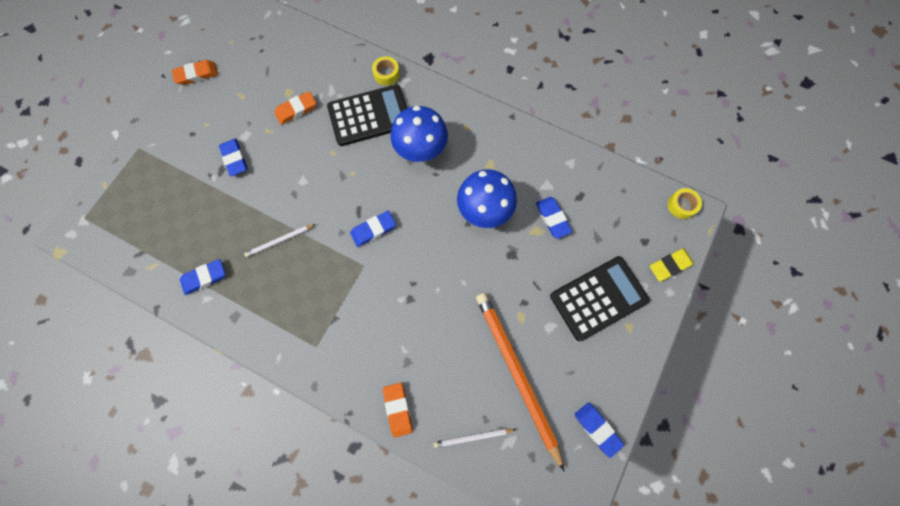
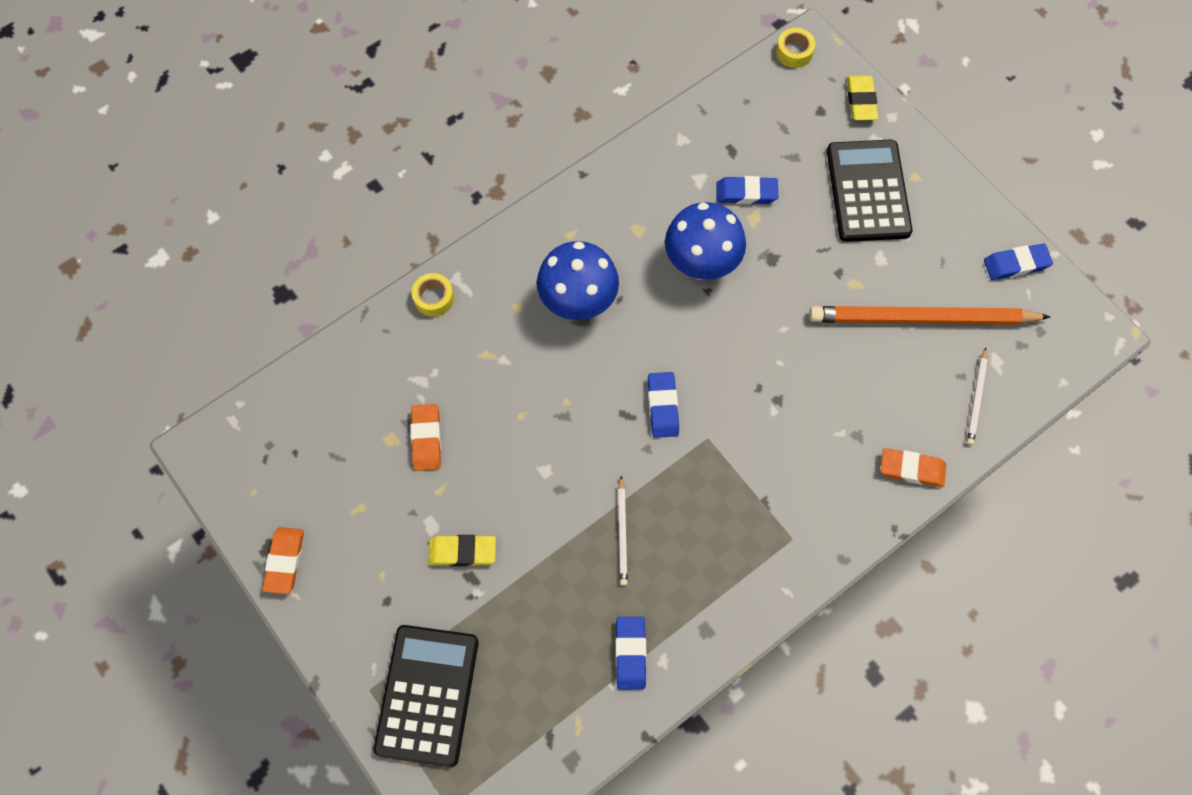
camera: 65 degrees left, 5 degrees down
(234, 159) = (462, 552): blue eraser -> yellow eraser
(369, 116) = (489, 345): black calculator -> black calculator (427, 695)

